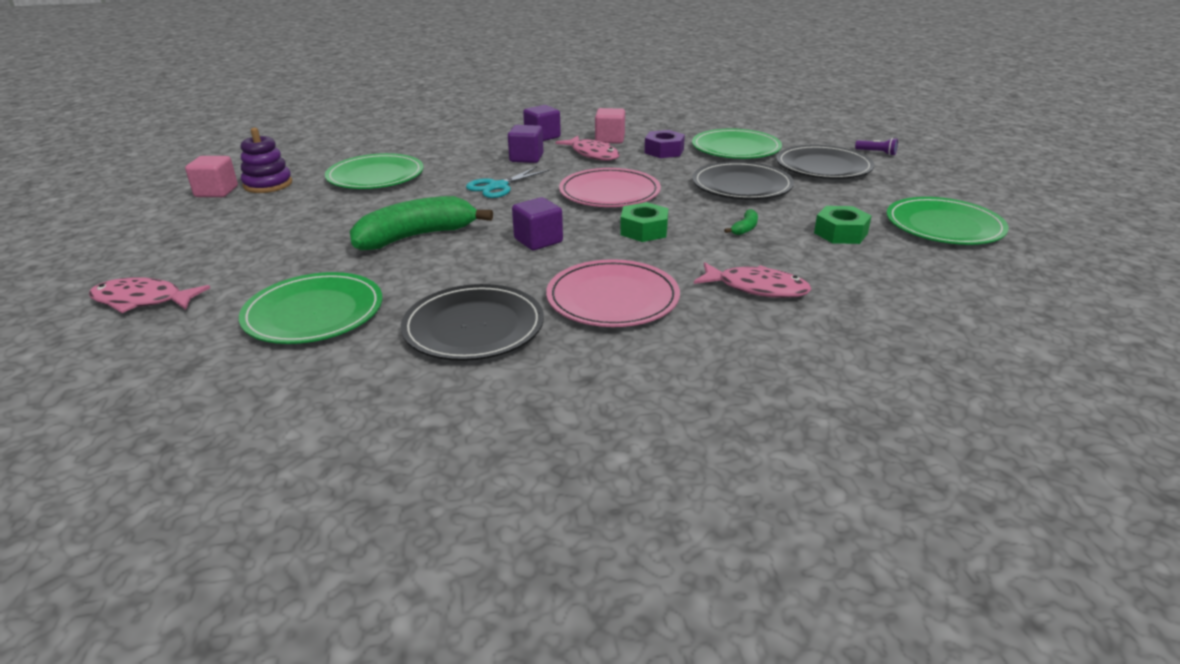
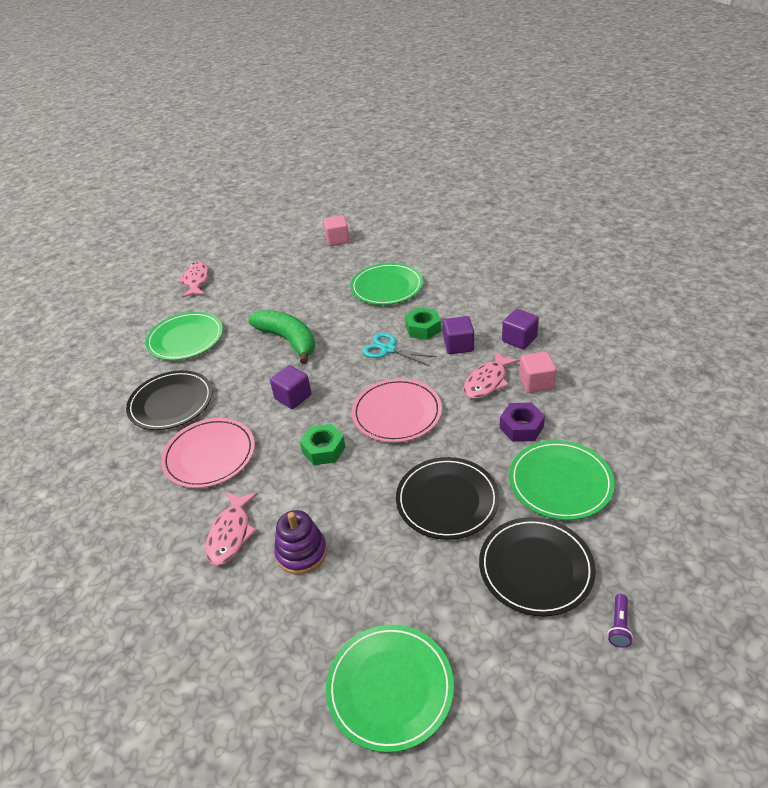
camera: 80 degrees right, 10 degrees up
(268, 184) = (355, 252): purple stacking toy -> purple stacking toy (301, 553)
(745, 228) = (343, 514): green banana -> none
(840, 233) = (348, 589): green nut -> green nut (423, 328)

